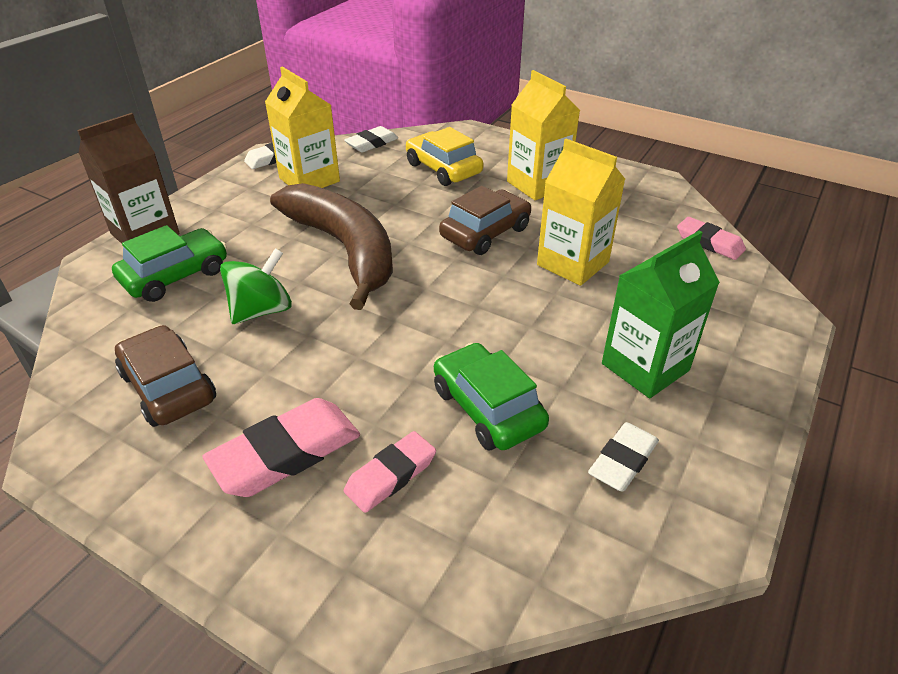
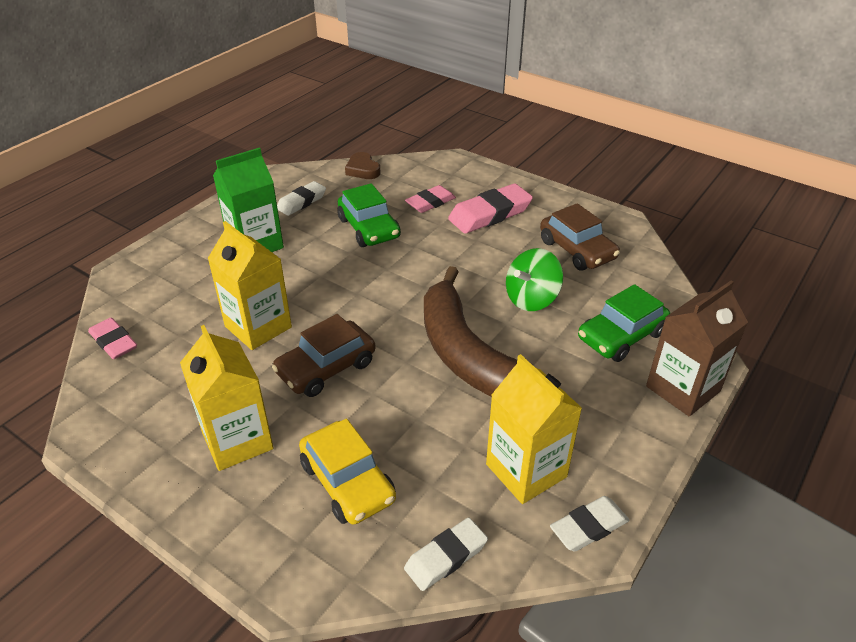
camera: 175 degrees left, 0 degrees up
(542, 570) = (363, 170): none -> brown heart

